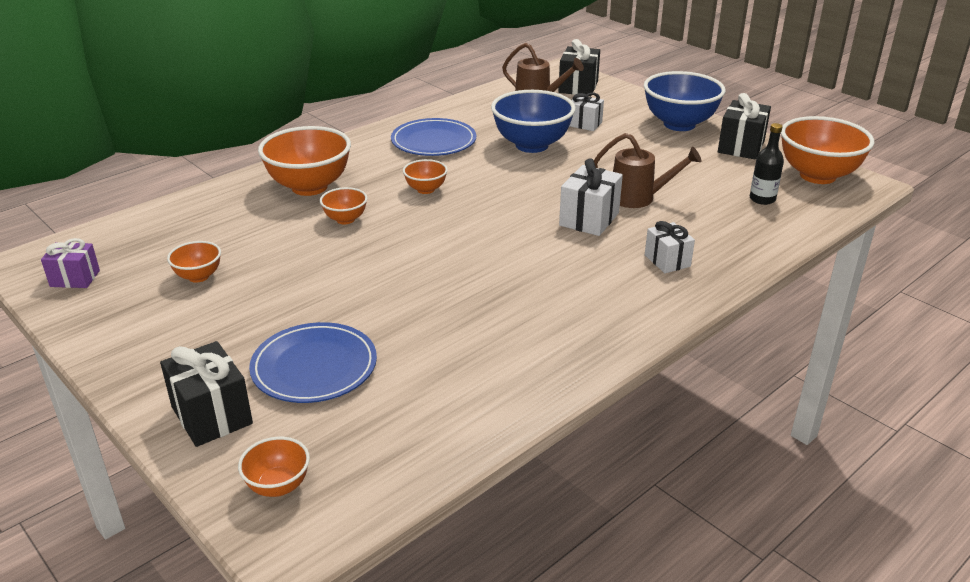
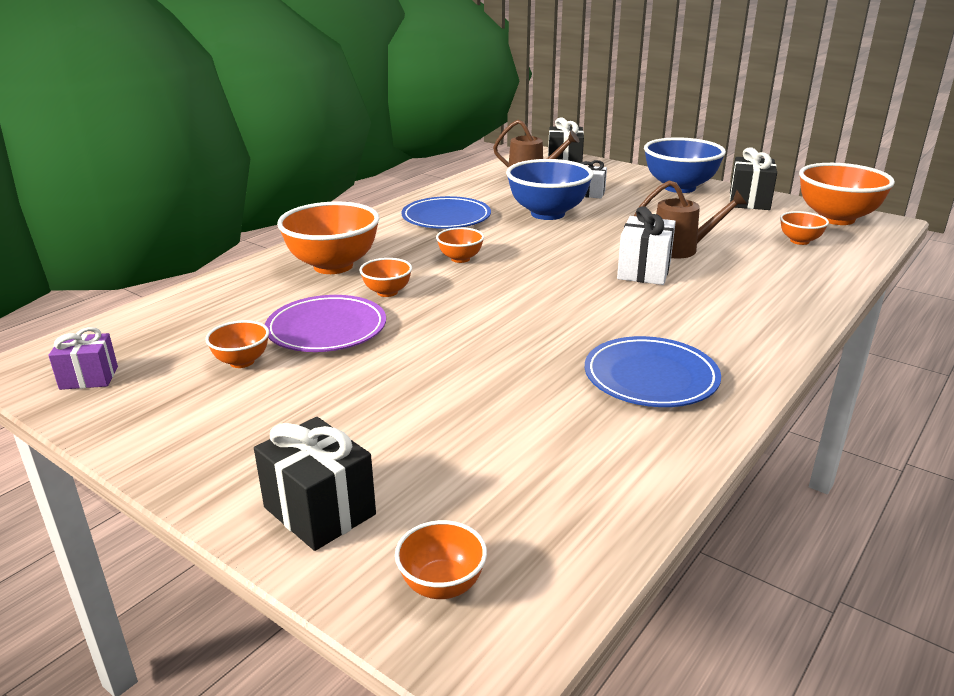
camera: 10 degrees left, 5 degrees down
(279, 252) = (326, 329): none -> purple plate
(314, 367) = (423, 442): blue plate -> blue plate (650, 377)
(667, 261) = (746, 300): white gift -> none
(762, 199) = (799, 241): black bottle -> orange bowl

